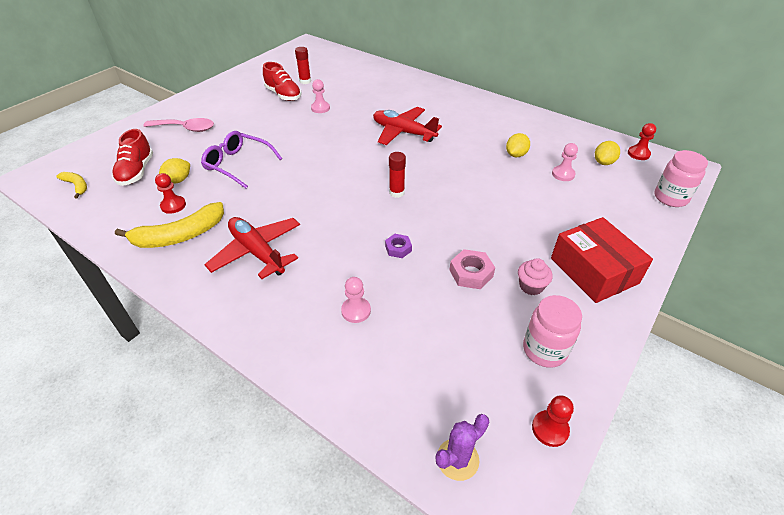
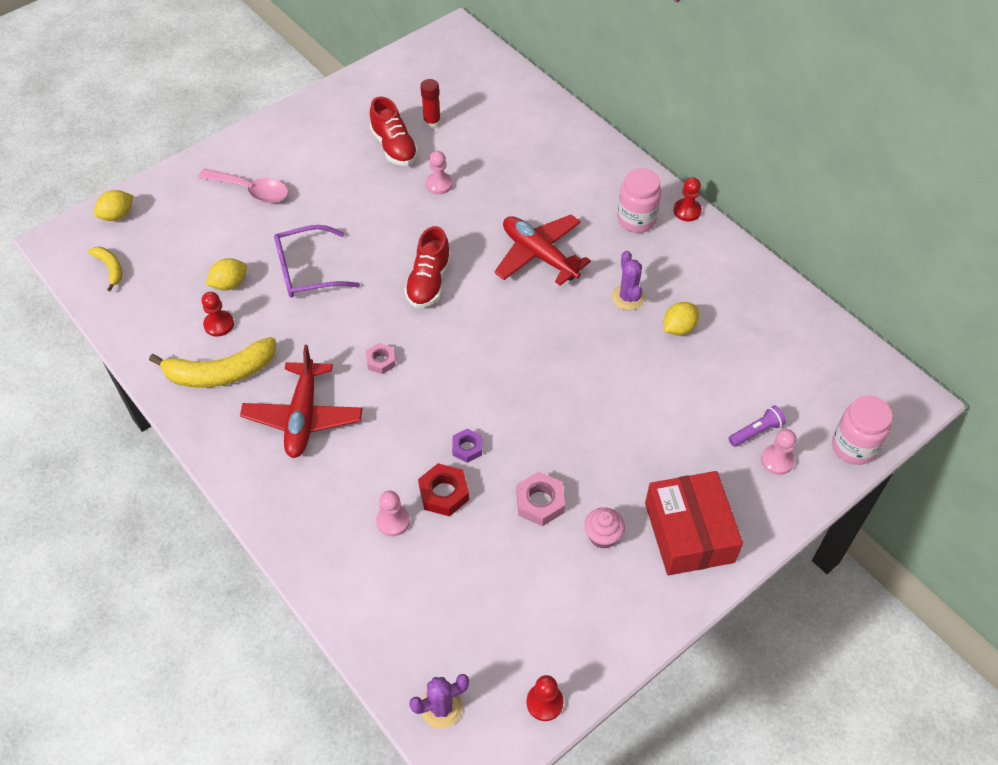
camera: 15 degrees right, 10 degrees up
(136, 172) = (182, 259): red shoe -> red shoe (429, 282)
(238, 164) = (307, 271): purple glasses -> purple glasses turned 60 degrees counterclockwise
(257, 252) = (303, 417): red plane -> red plane turned 150 degrees counterclockwise
(310, 206) = (381, 361): none -> pink nut
(391, 282) = (444, 493): none -> red nut
(396, 192) = (494, 361): red glue stick -> none
(473, 144) = (628, 297): none -> purple cactus
(544, 350) = (580, 618): pink jar -> pink jar (636, 220)
(563, 174) = (727, 376): pink pawn -> pink pawn (777, 460)
(601, 201) = (756, 432): none -> purple flashlight
(603, 162) = (795, 367): yellow lemon -> yellow lemon (117, 215)
(638, 154) = (855, 362): red pawn -> red pawn (687, 211)

